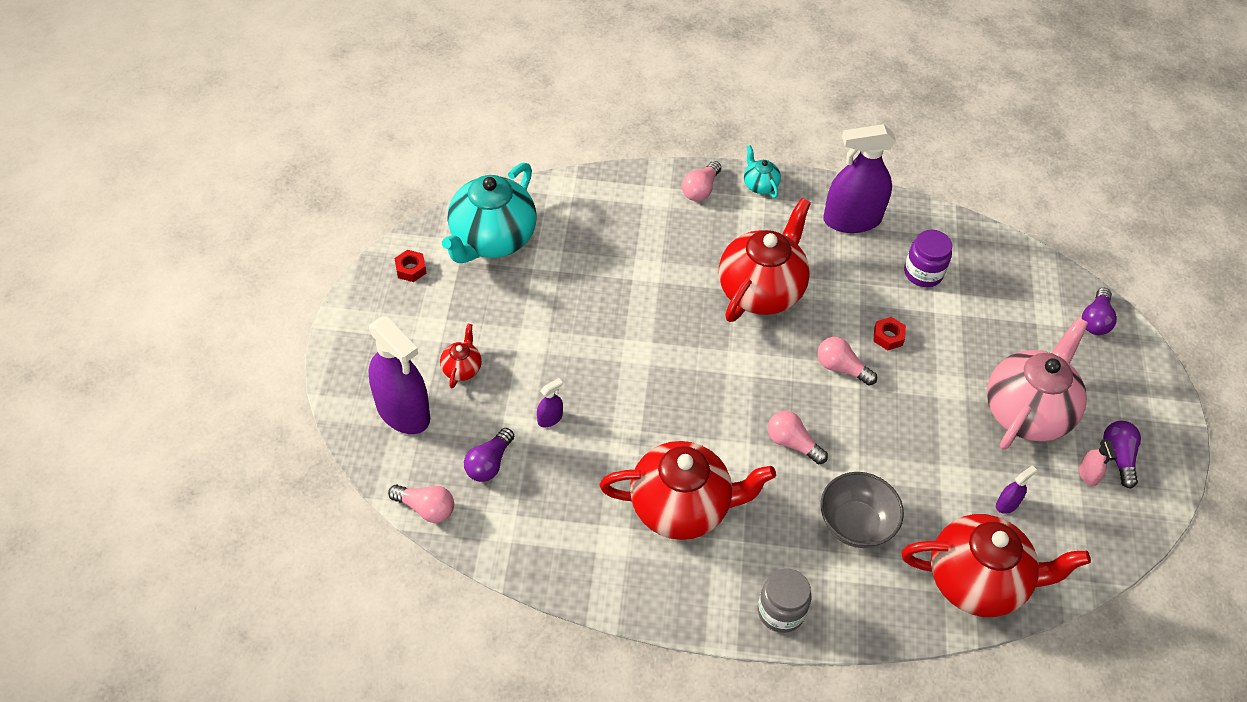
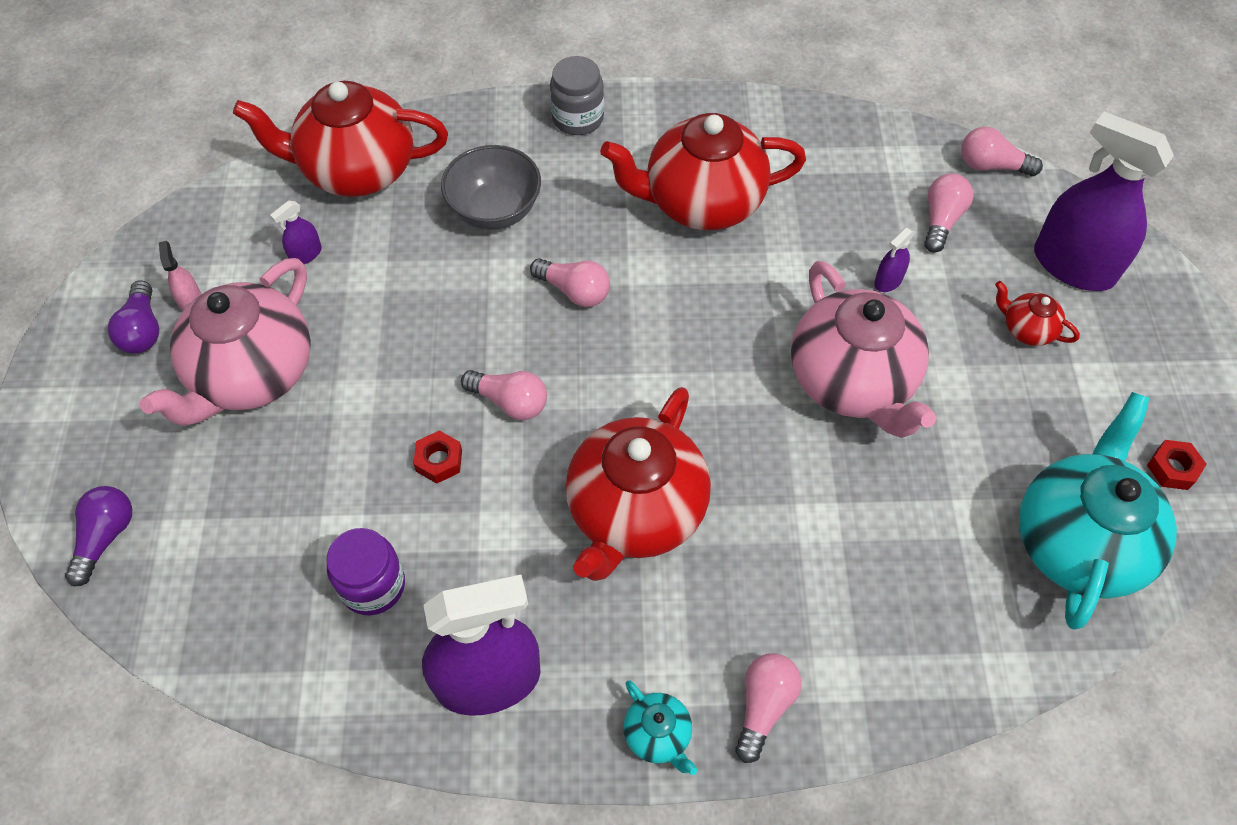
camera: 175 degrees right, 5 degrees up
(462, 368) = (1026, 329): red teapot -> red teapot turned 120 degrees clockwise
(489, 463) = (941, 220): purple light bulb -> pink light bulb
(600, 349) = (852, 382): none -> pink teapot

